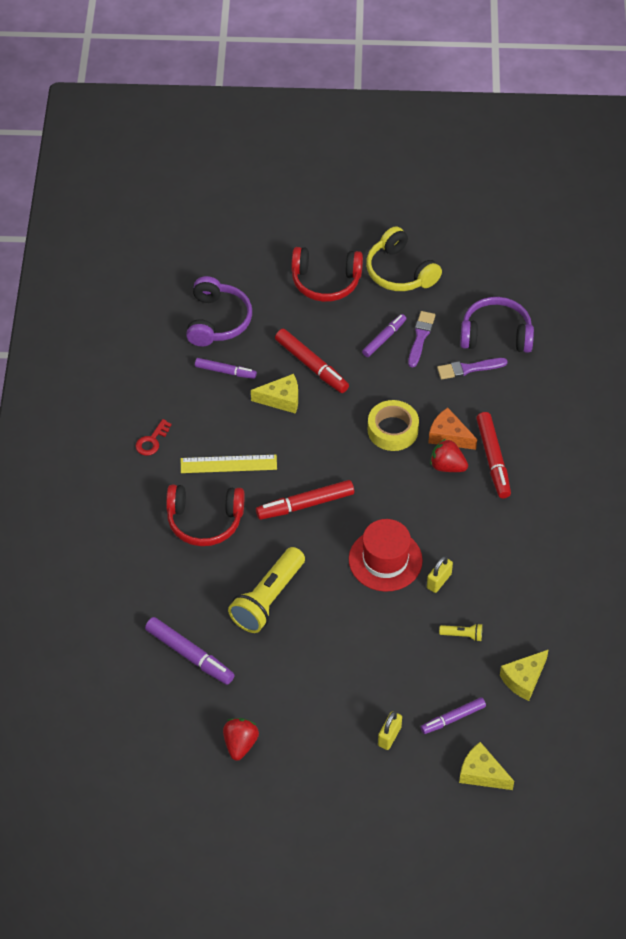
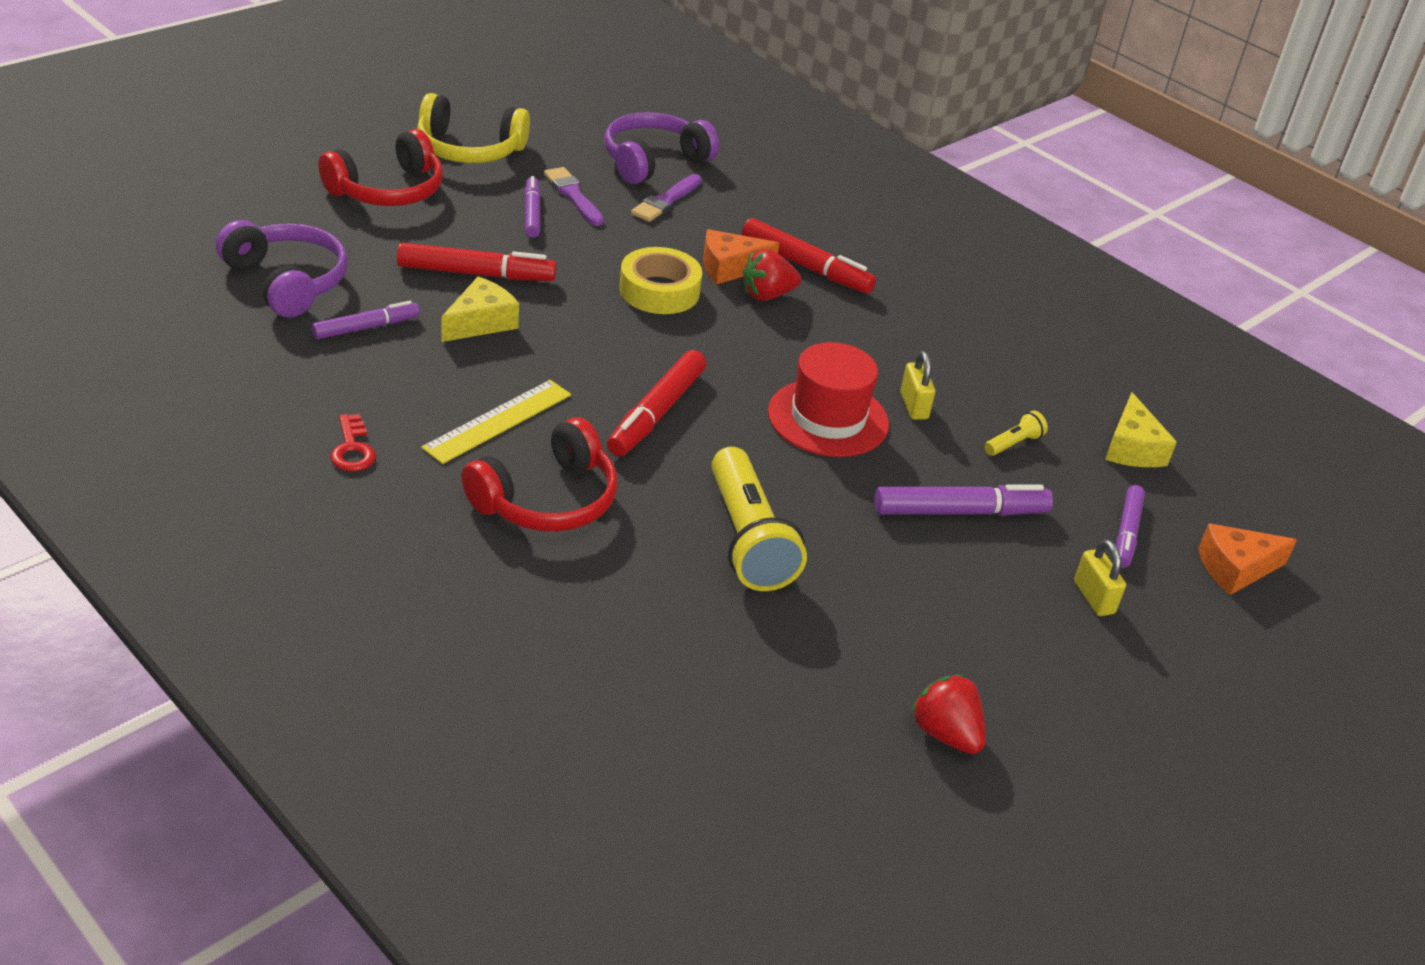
camera: 50 degrees left, 15 degrees down
(189, 654) = (733, 670): purple marker -> purple marker (959, 511)
(481, 773) = (1235, 569): yellow cheese -> orange cheese

